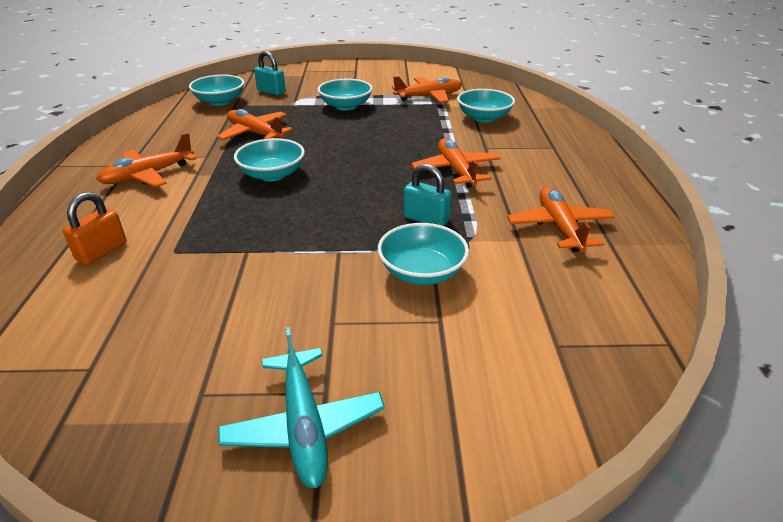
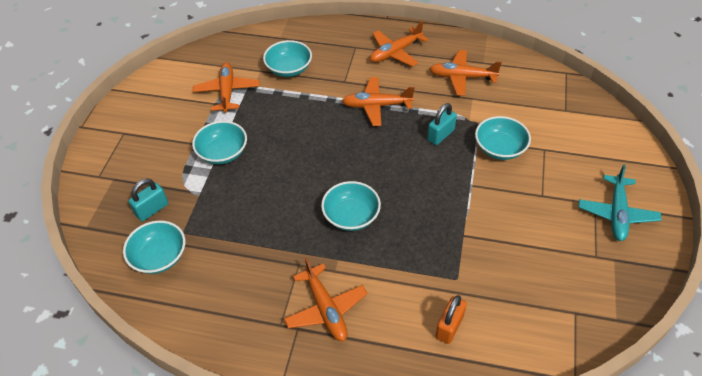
camera: 75 degrees left, 15 degrees up
(102, 251) = (449, 327): orange padlock -> orange padlock turned 75 degrees clockwise
(255, 133) = (261, 226): orange plane -> orange plane (395, 52)
(304, 426) = (617, 213): turquoise plane -> turquoise plane turned 105 degrees clockwise

